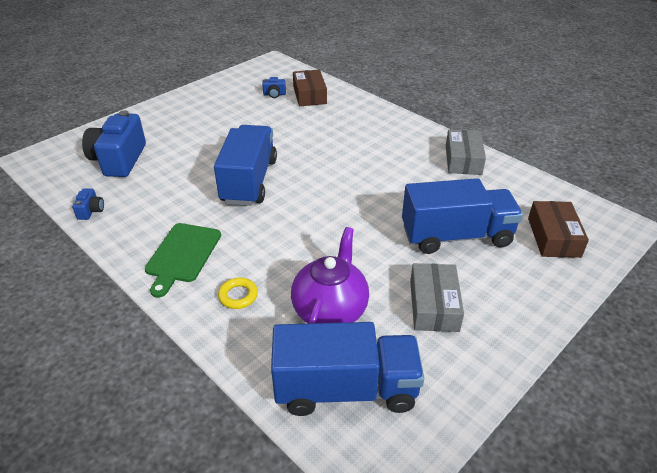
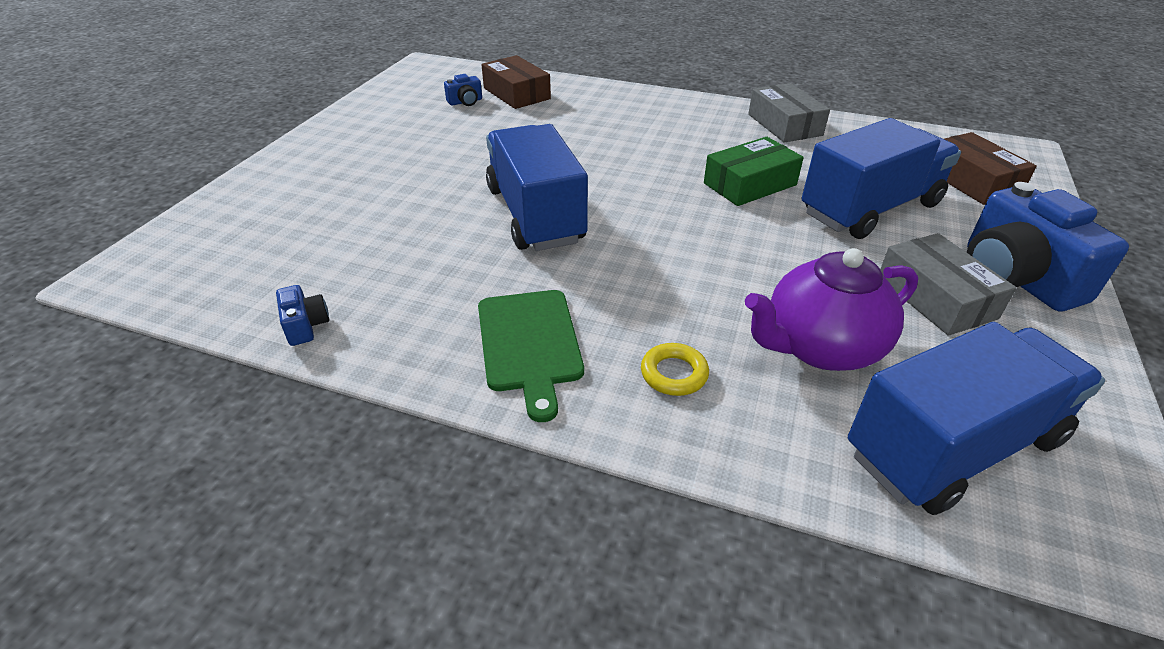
camera: 25 degrees left, 0 degrees up
(119, 160) = (291, 238): blue camera -> blue camera (1015, 278)
(330, 310) = (820, 347): purple teapot -> purple teapot turned 105 degrees counterclockwise
(394, 196) = (749, 184): none -> green box

